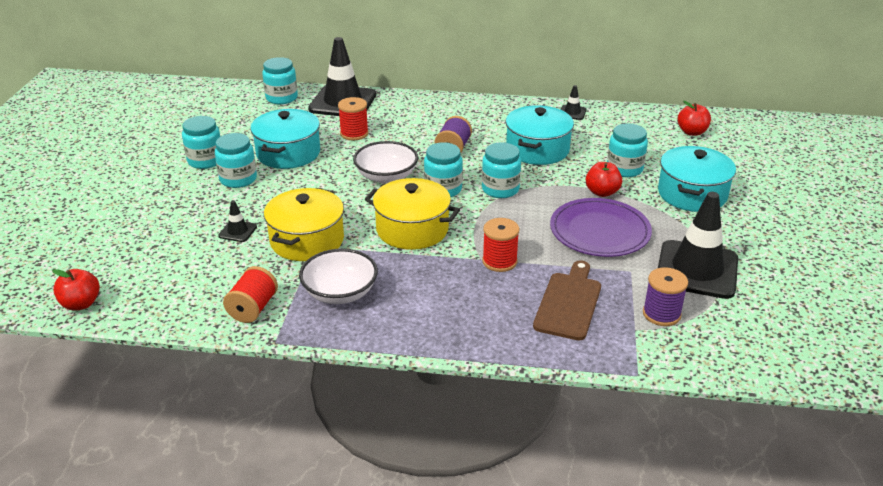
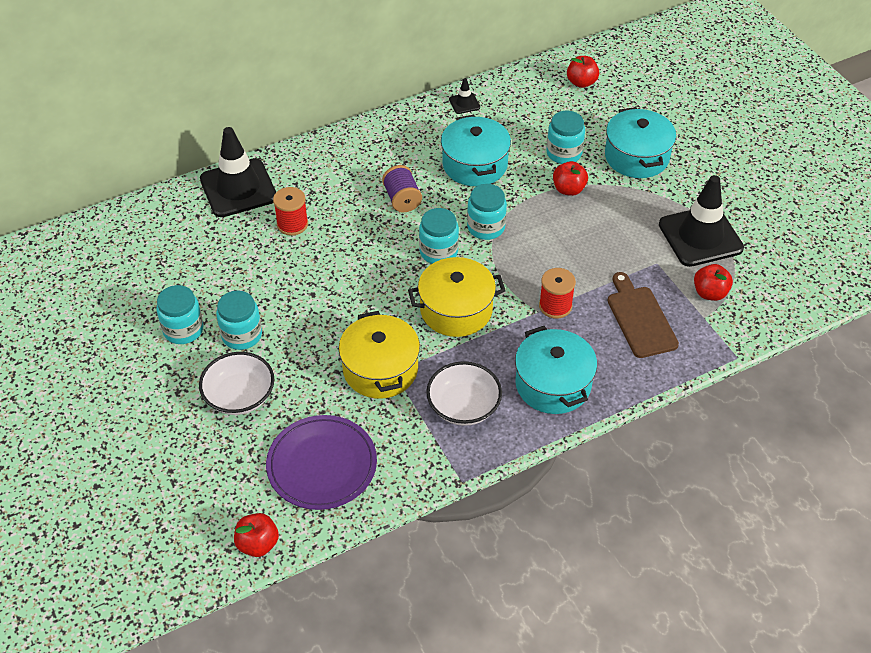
camera: 35 degrees left, 15 degrees up
(238, 231) = (309, 393): black traffic cone -> none
(253, 308) = (410, 462): red spool -> none
(281, 98) = (169, 211): turquoise jar -> none
(288, 153) = (255, 280): turquoise pot -> turquoise pot (553, 384)
(386, 176) = (375, 262): white bowl -> white bowl (239, 396)
(599, 231) = (602, 234): purple plate -> purple plate (322, 465)
(661, 314) = (710, 293): purple spool -> red apple

